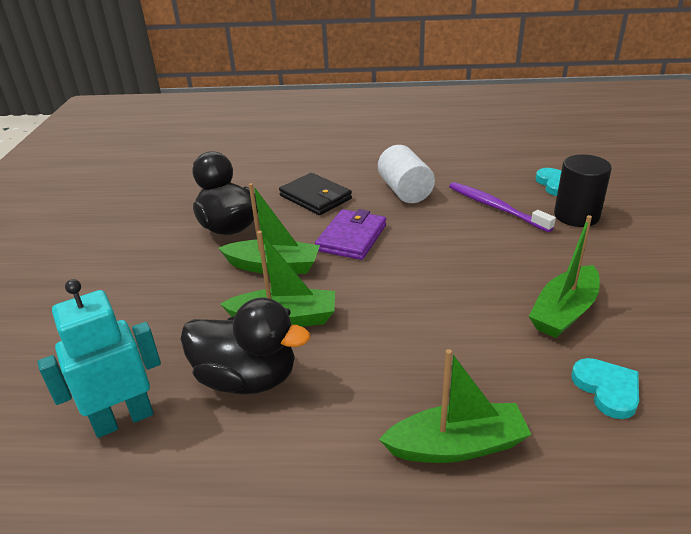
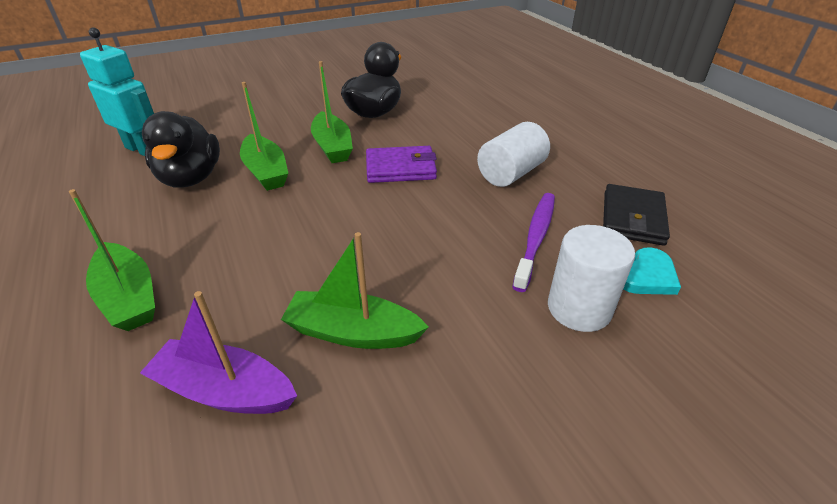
camera: 60 degrees right, 5 degrees up
(315, 197) = (452, 133): black wallet -> black wallet (633, 218)
(576, 216) = (579, 308): black cylinder -> white cylinder
(607, 389) = (225, 391): turquoise heart -> purple boat

